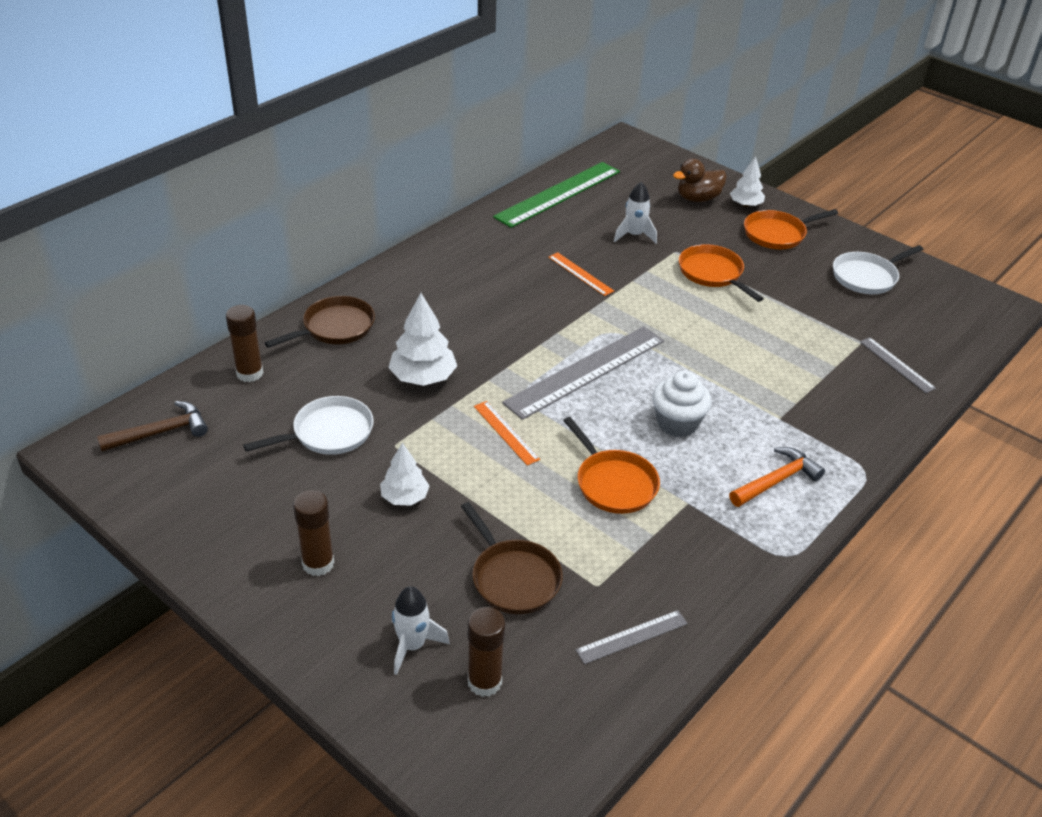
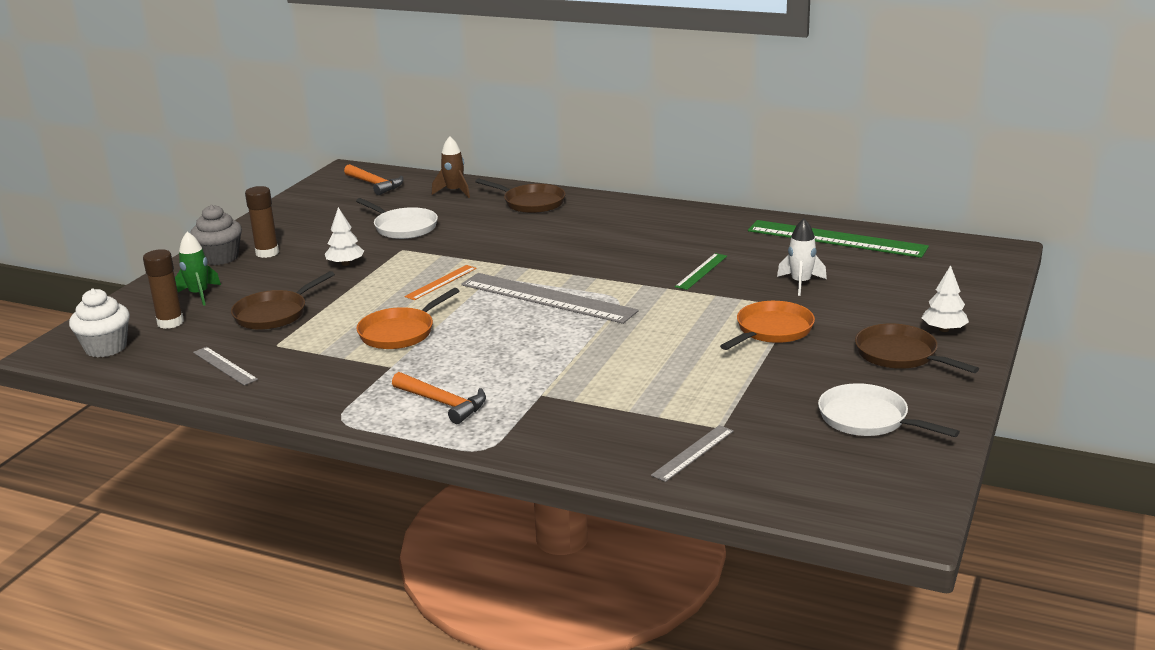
camera: 75 degrees right, 15 degrees down
(161, 432) = (375, 184): brown hammer -> orange hammer
(250, 373) = (454, 192): brown glue stick -> brown rocket
(301, 613) = (220, 258): none -> grey cupcake
(412, 645) = (199, 294): white rocket -> green rocket
(423, 377) = (491, 242): white tree -> none
(580, 274) = (701, 271): orange ruler -> green ruler
(677, 423) = (499, 347): white cupcake -> white cupcake (106, 348)
(698, 199) = (920, 303): brown duck -> none
(777, 234) = (900, 355): orange pan -> brown pan

